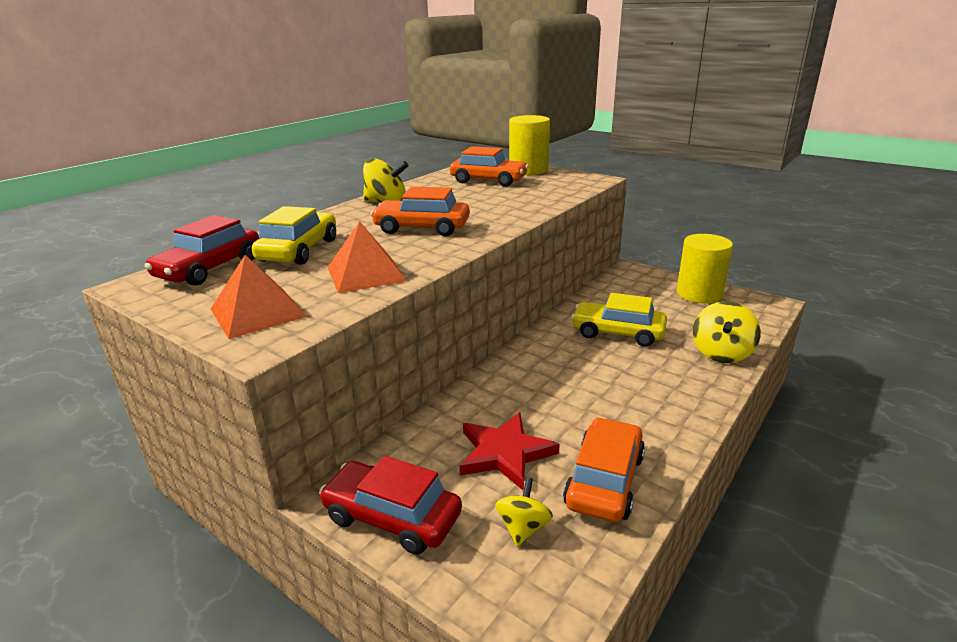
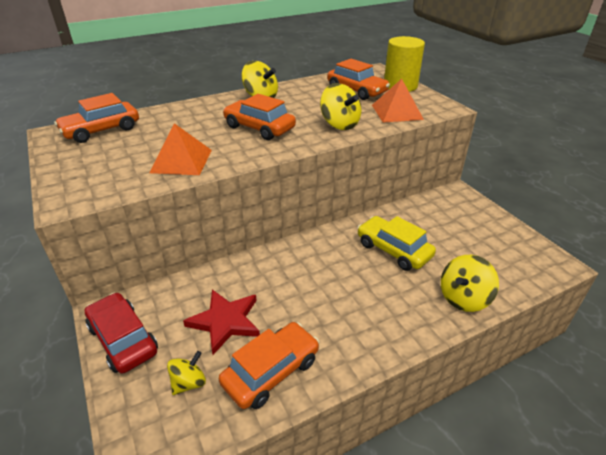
camera: 25 degrees right, 10 degrees up
(210, 268) = (101, 130): red car -> orange car
(258, 312) = (90, 175): orange pyramid -> orange pyramid (397, 112)
(299, 250) = (163, 128): yellow car -> none
(508, 209) = (339, 124): none -> yellow spinning top
(699, 294) = (498, 234): yellow cylinder -> none

